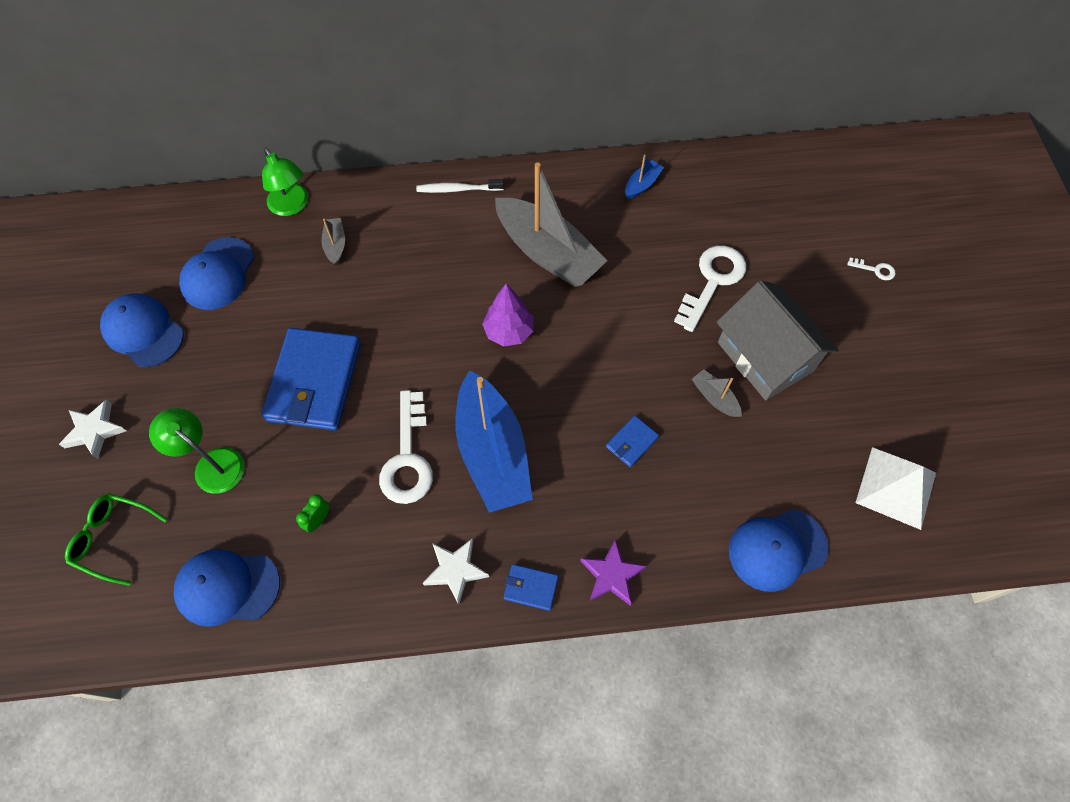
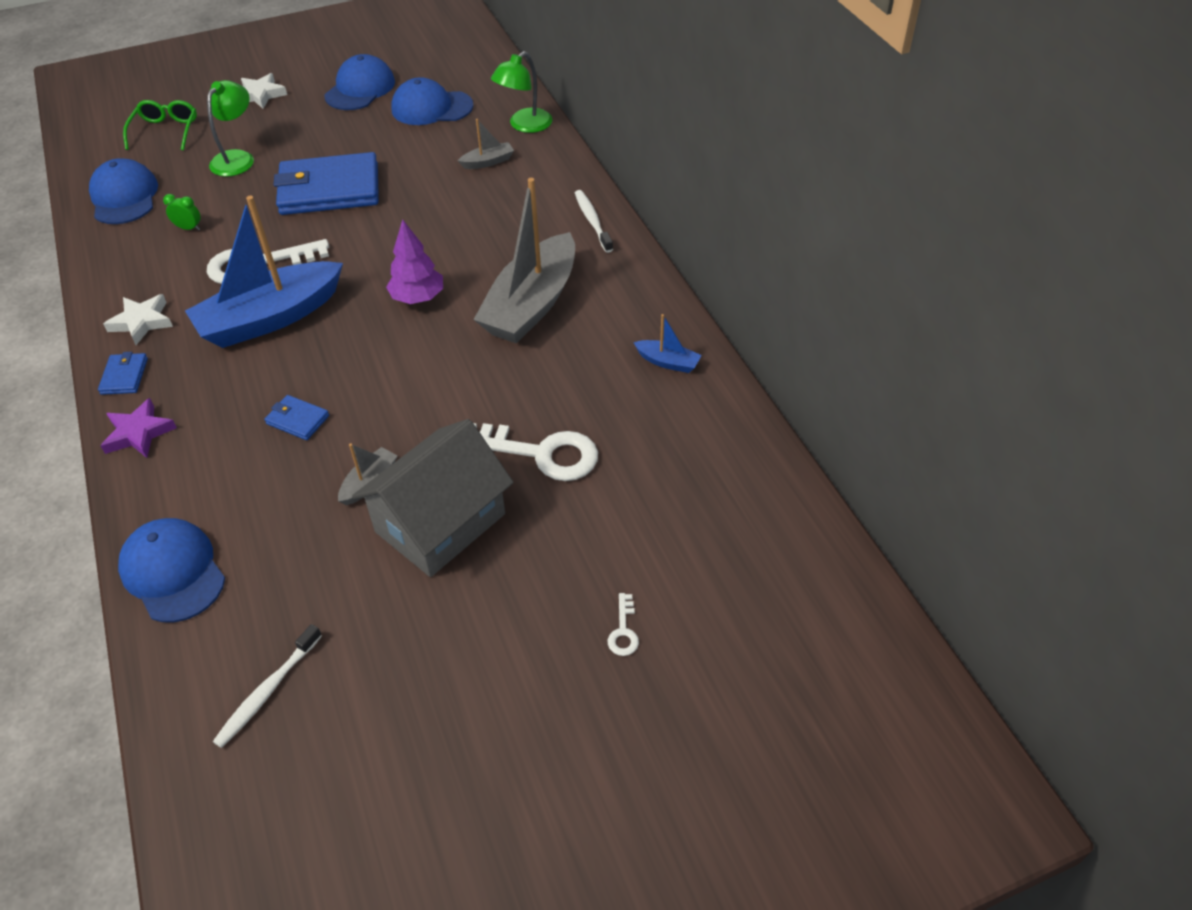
camera: 75 degrees right, 15 degrees down
(896, 487) = (267, 691): white pyramid -> white toothbrush

